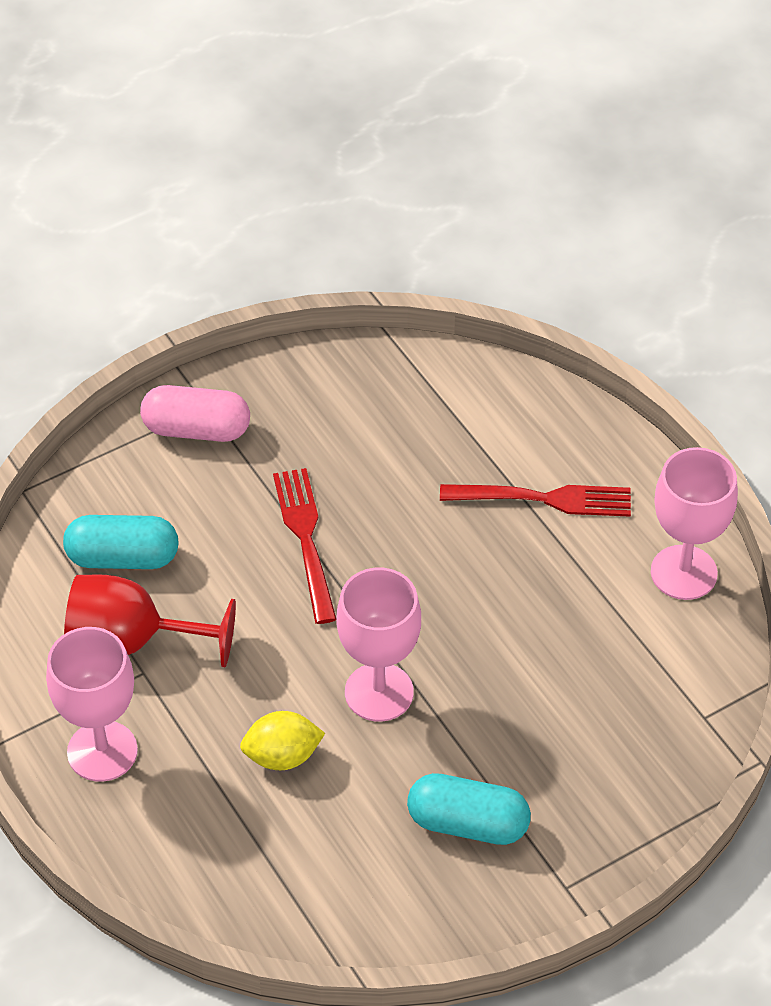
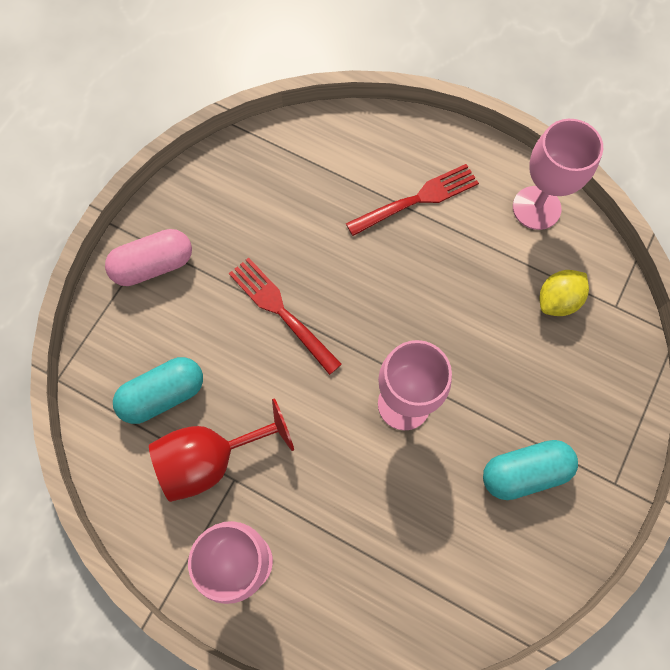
camera: 30 degrees left, 20 degrees up
(282, 756) = (371, 492): yellow lemon -> yellow lemon (557, 300)

